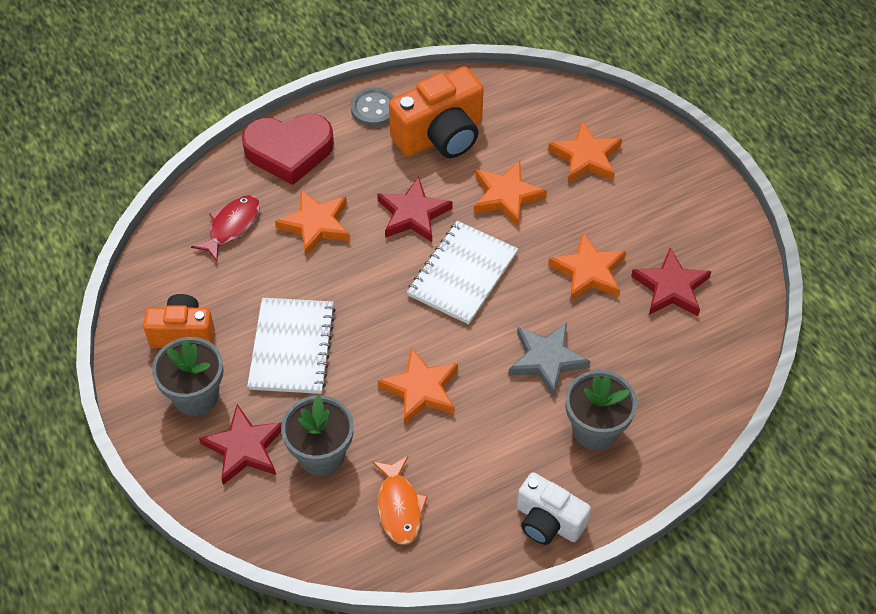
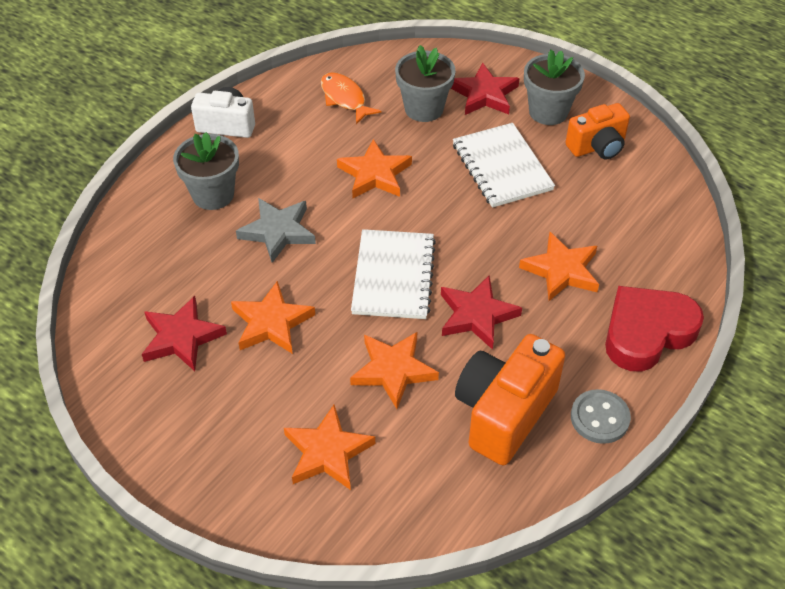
camera: 155 degrees right, 5 degrees down
(232, 226) = (635, 240): red fish -> none

